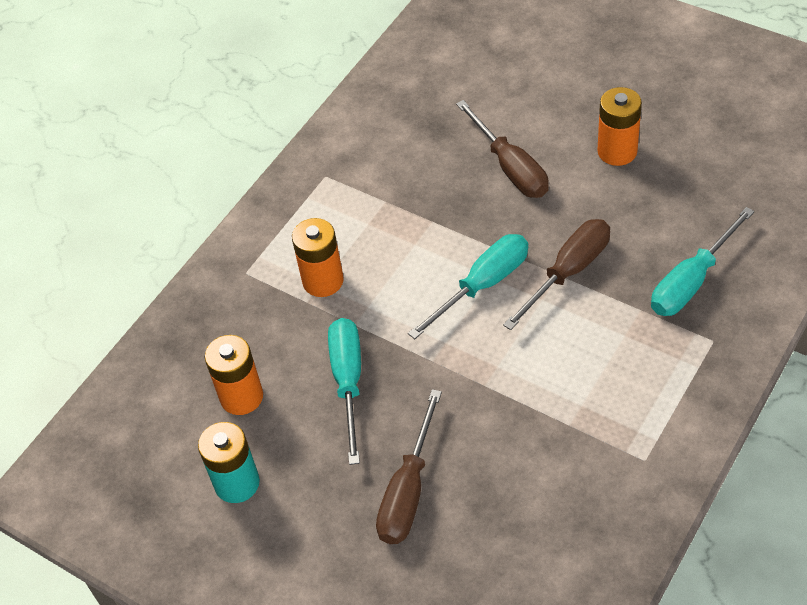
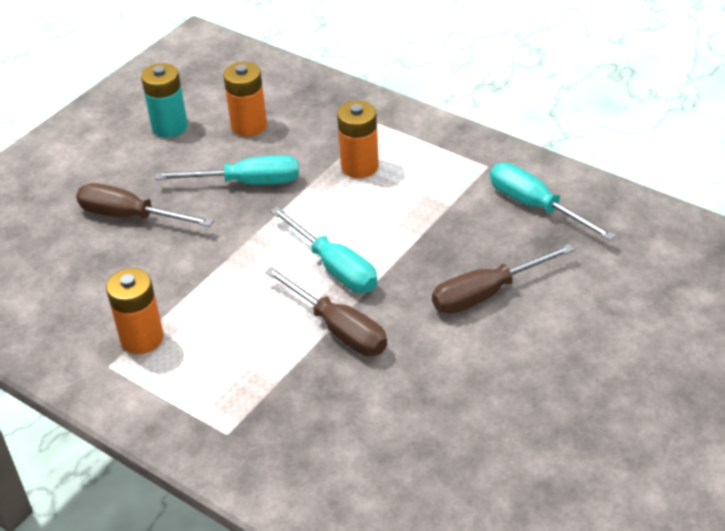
camera: 90 degrees right, 10 degrees down
(617, 151) = (503, 381): orange battery -> orange battery (142, 338)
(691, 281) = (307, 425): turquoise screwdriver -> turquoise screwdriver (536, 206)

